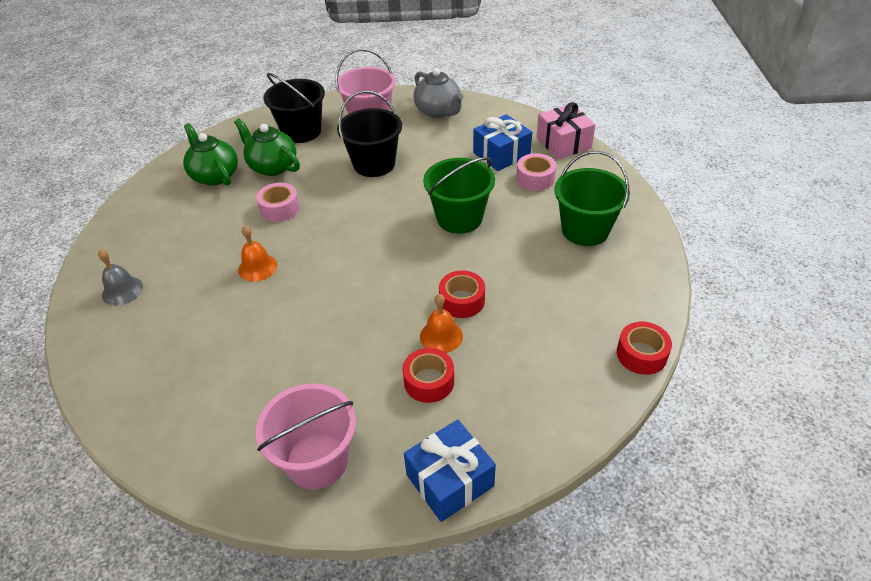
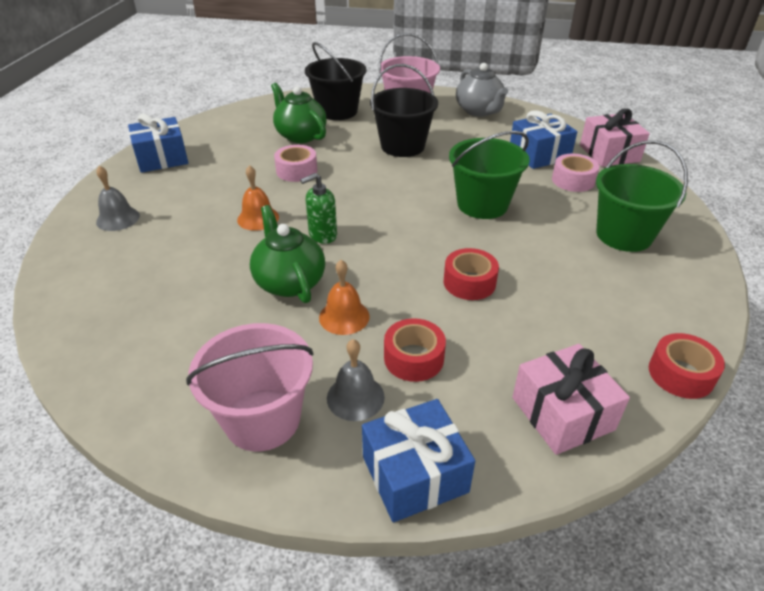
camera: 10 degrees right, 5 degrees down
(142, 215) = (162, 158): none -> blue gift
(215, 175) = (242, 136): green teapot -> green teapot (289, 282)
(322, 275) = (322, 235): none -> green soap dispenser
(388, 425) = (355, 397): none -> grey bell
(441, 336) = (438, 314): orange bell -> orange bell (344, 316)
(555, 406) = (562, 413): none -> pink gift

